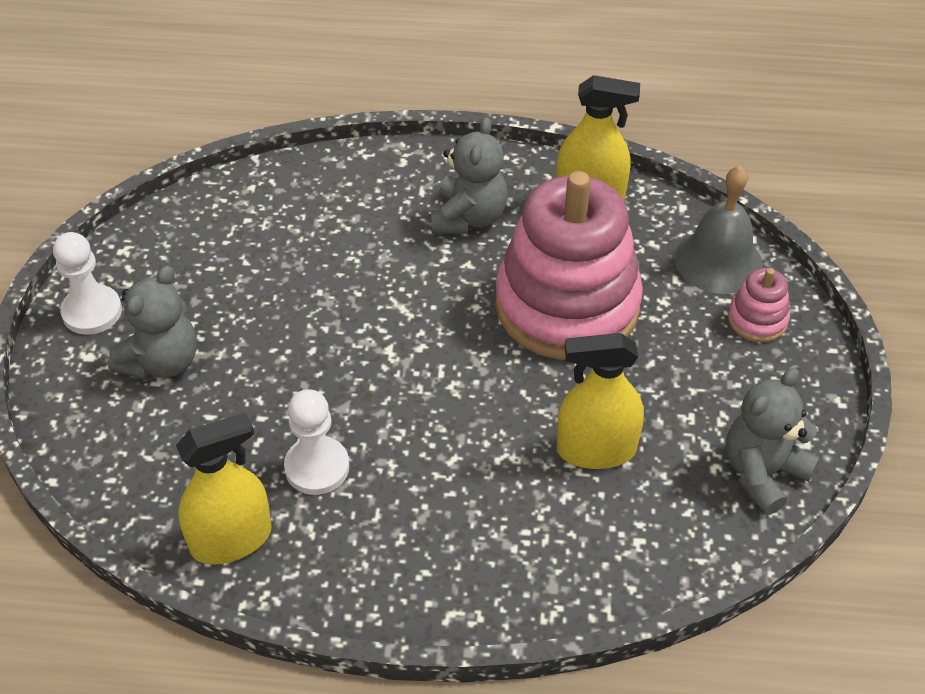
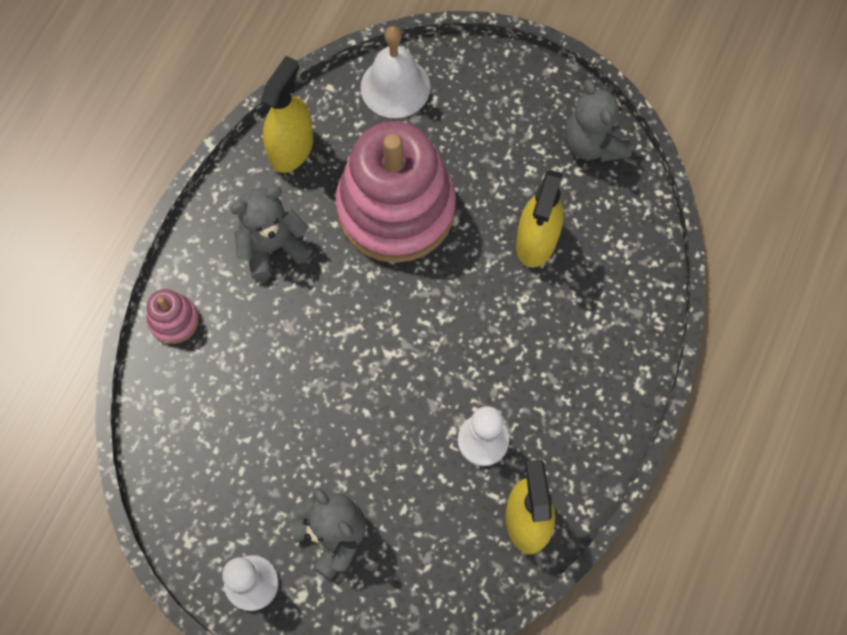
camera: 70 degrees left, 20 degrees up
(468, 218) = (273, 247): grey teddy bear -> grey teddy bear turned 60 degrees counterclockwise
(718, 261) = (395, 87): grey bell -> white bell
(757, 319) = (461, 86): pink stacking toy -> pink stacking toy (174, 320)

